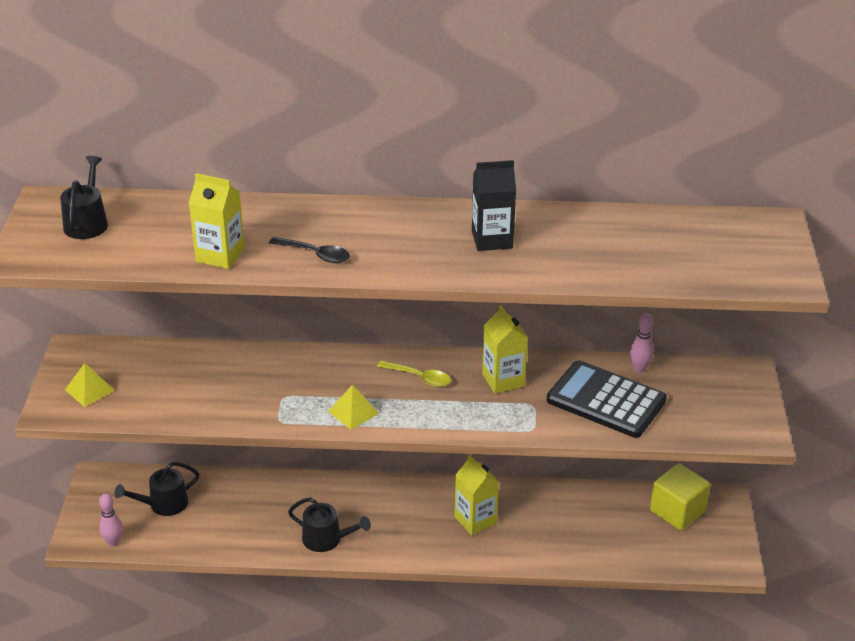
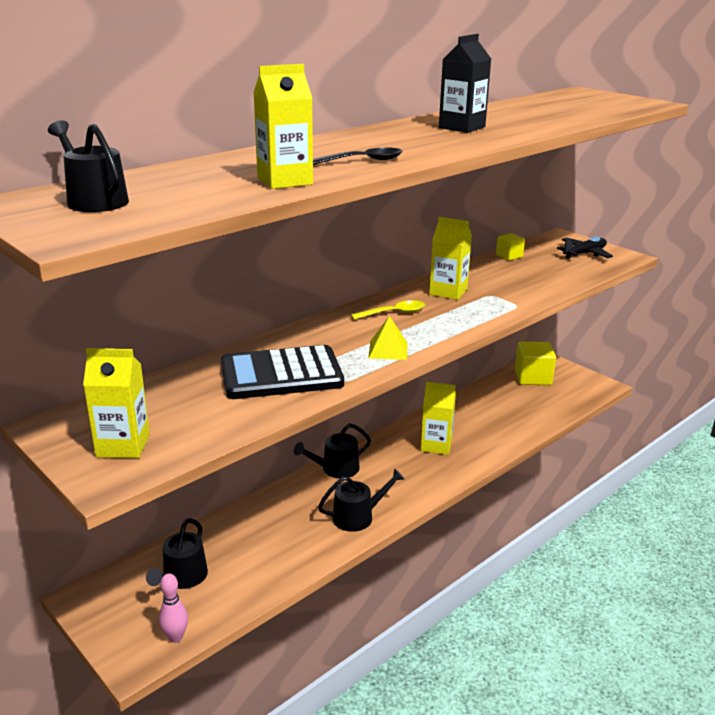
camera: 45 degrees left, 10 degrees down
(89, 390) = (123, 445): yellow pyramid -> yellow carton
(368, 488) = (336, 469): none -> black watering can
(606, 400) = (524, 276): black calculator -> black calculator (281, 374)
(640, 368) = (509, 256): pink bowling pin -> yellow cube
(723, 407) = (584, 254): none -> black plane

